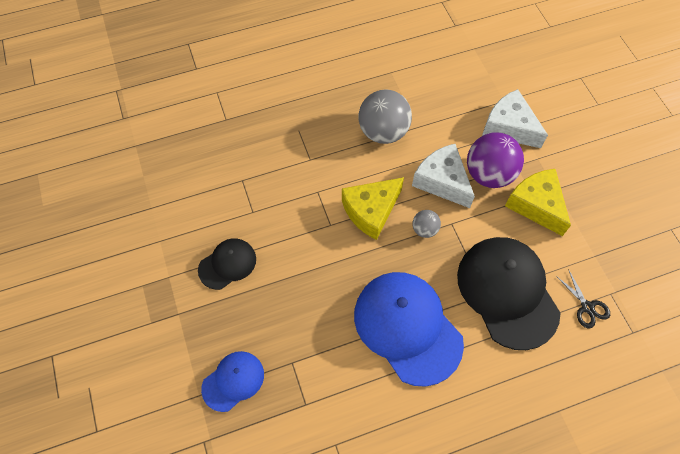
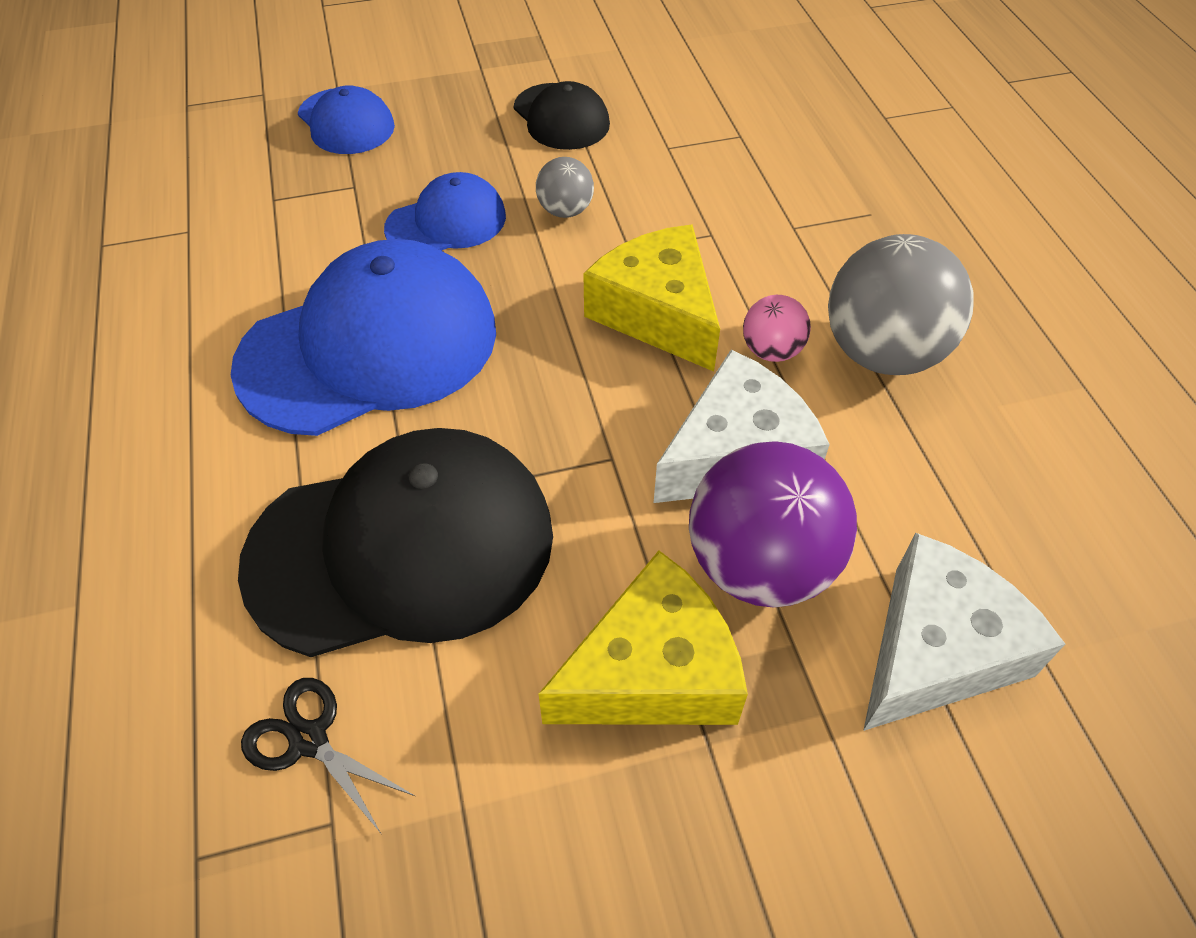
camera: 95 degrees right, 10 degrees down
(318, 309) = (446, 222): none -> blue cap
(387, 169) = (771, 351): none -> pink ball
(424, 229) = (600, 402): grey ball -> grey ball (565, 211)
(587, 307) = (309, 740): black scissors -> black scissors turned 60 degrees clockwise

